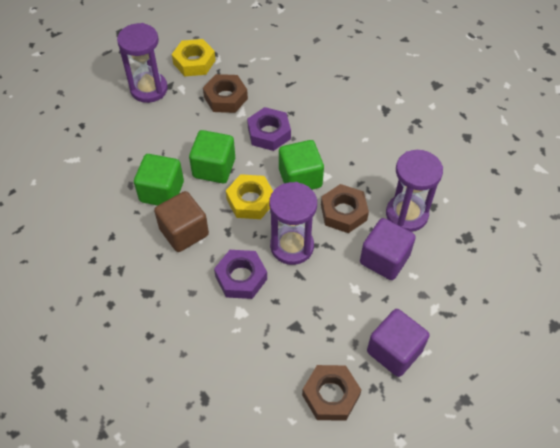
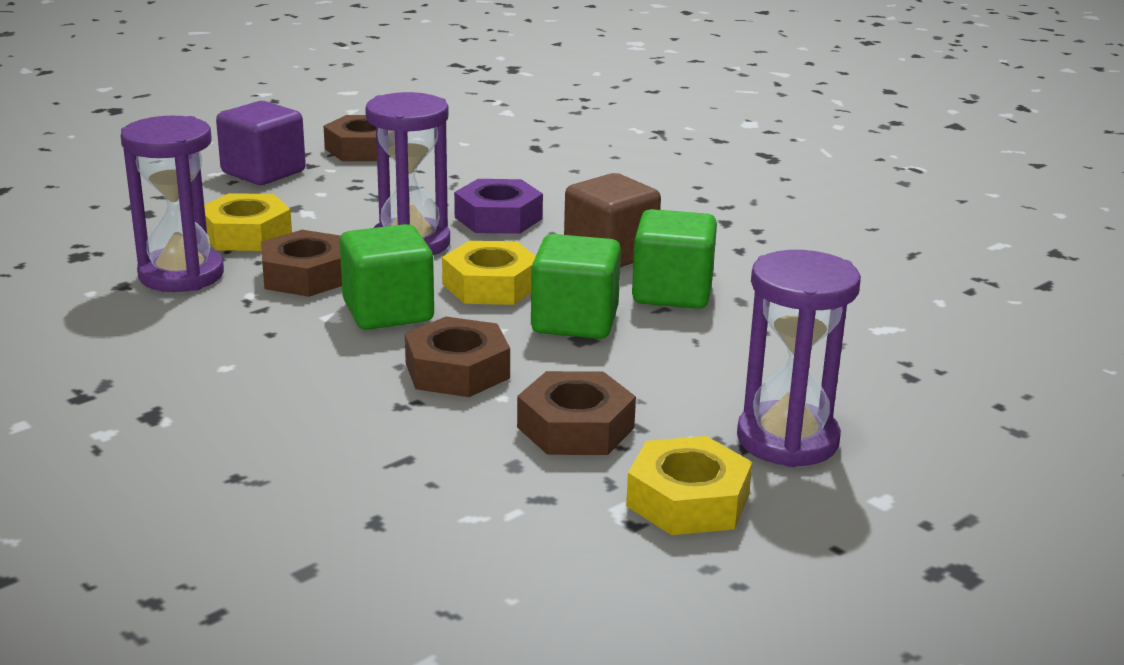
camera: 175 degrees right, 30 degrees down
(269, 133) = (457, 370): purple nut -> brown nut
(384, 259) = (246, 234): purple cube -> yellow nut

